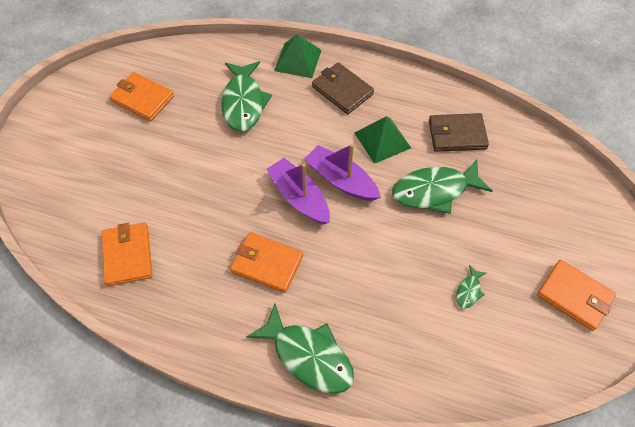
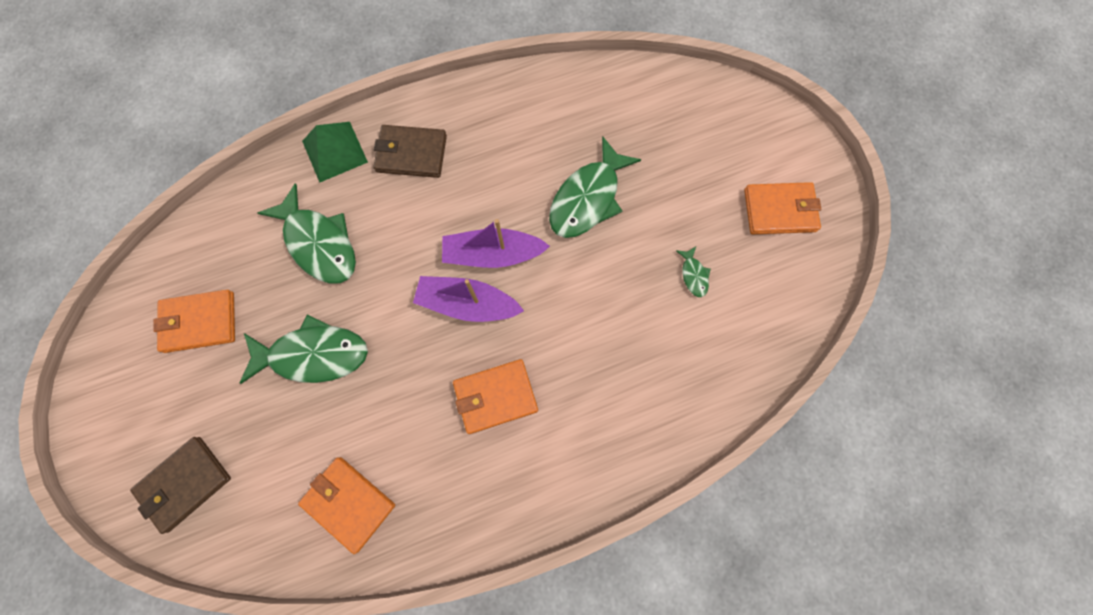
camera: 40 degrees left, 15 degrees up
(308, 356) = (609, 452): green fish -> green fish (313, 354)
(382, 140) = (497, 180): green pyramid -> none
(457, 135) = (562, 122): brown wallet -> brown wallet (185, 484)

